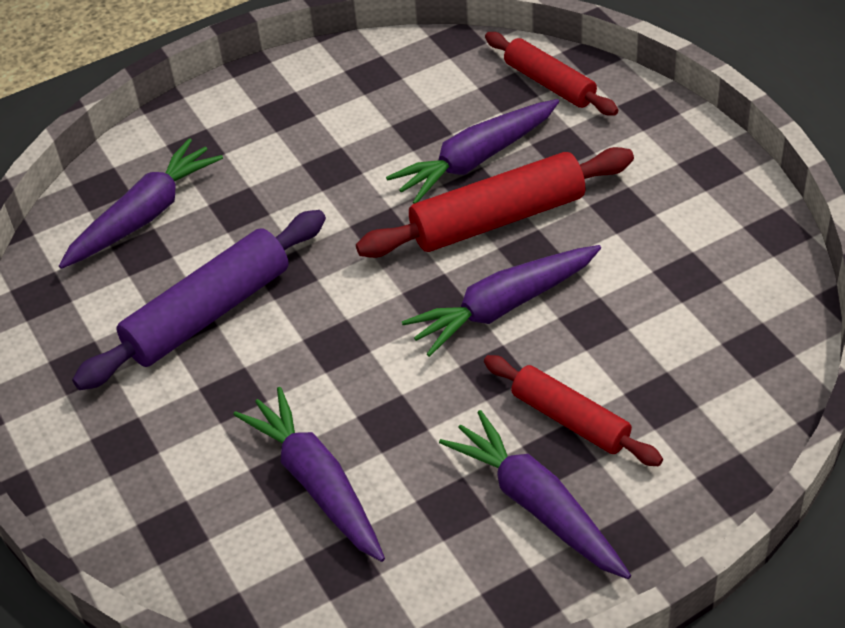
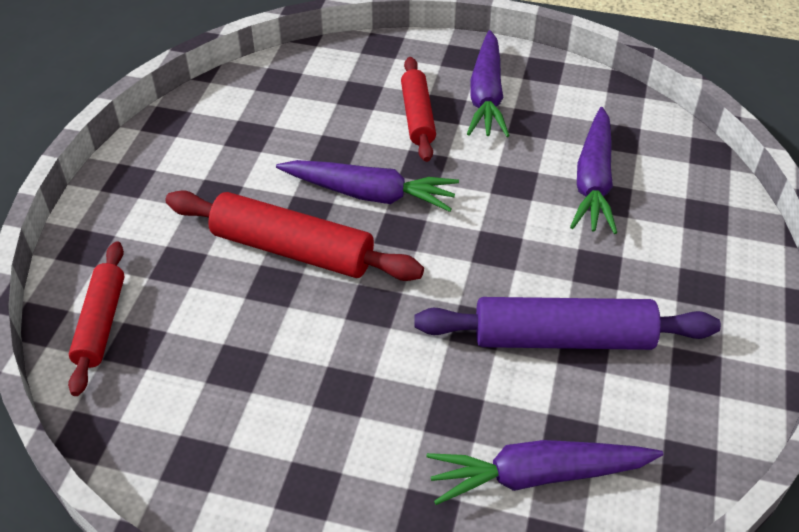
camera: 140 degrees left, 0 degrees up
(476, 160) = (241, 304): purple carrot -> none

